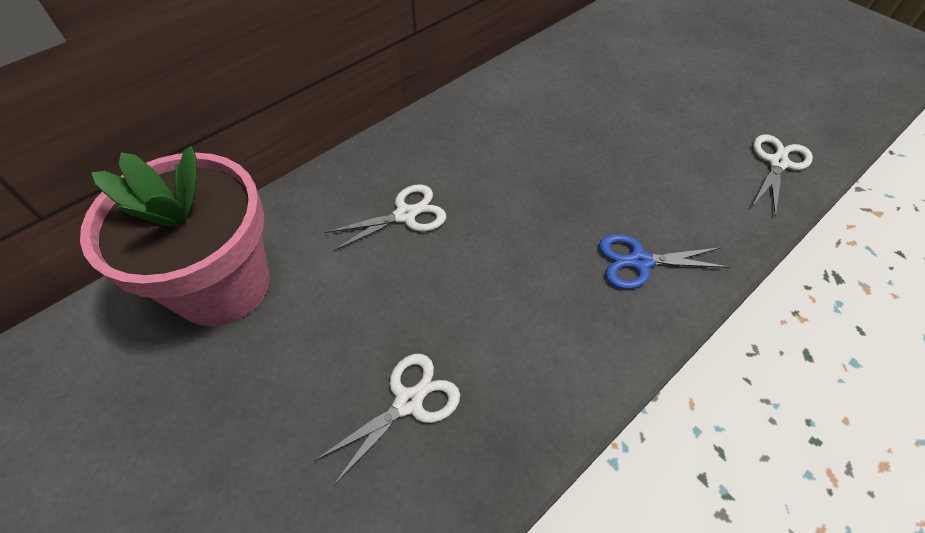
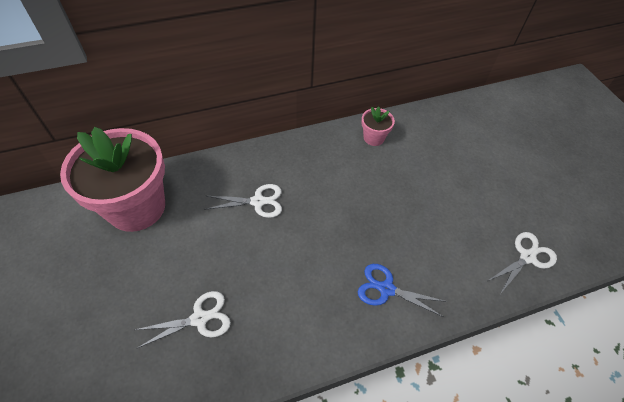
camera: 20 degrees right, 0 degrees up
(515, 88) = (373, 138): none -> pink flower pot

